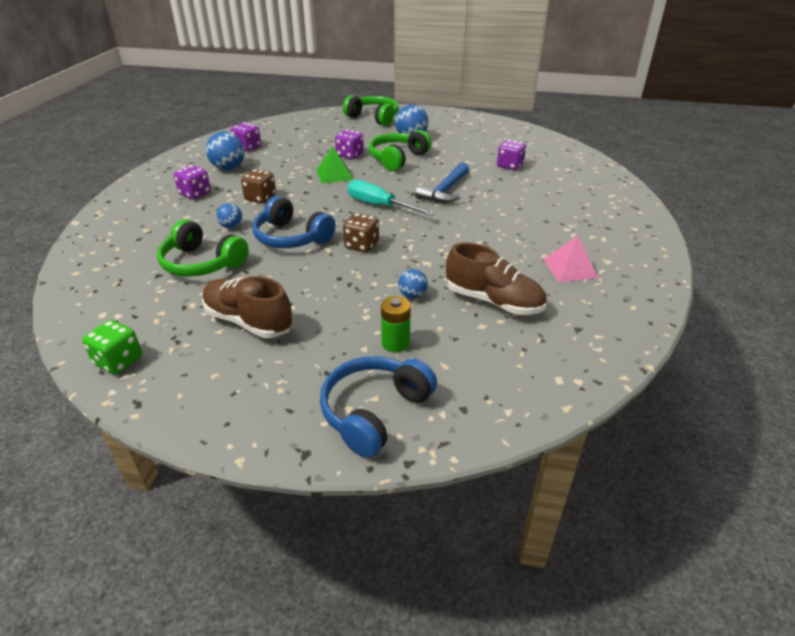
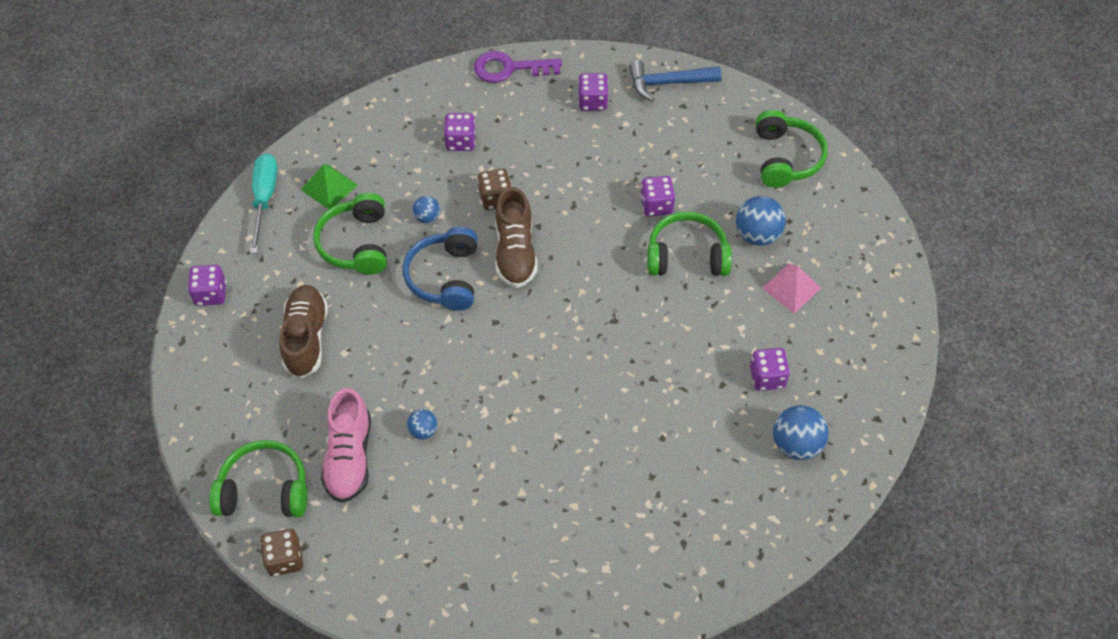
camera: 55 degrees right, 20 degrees up
(118, 361) = (211, 294): green dice -> purple dice
(174, 161) = (509, 68): none -> purple key
(228, 168) = (532, 124): blue ball -> blue ball (796, 444)
(334, 174) = (596, 224): green pyramid -> green pyramid (329, 187)
(361, 245) = (474, 341): brown dice -> brown dice (285, 559)
(374, 412) = (264, 490): blue headphones -> green headphones
(380, 206) = (561, 308): turquoise screwdriver -> turquoise screwdriver (264, 199)
(395, 343) = (349, 457): green battery -> pink shoe
(445, 191) = (644, 347): blue hammer -> blue hammer (668, 83)
(493, 301) = (459, 499): brown shoe -> brown shoe (515, 252)
(570, 268) = (565, 539): pink pyramid -> pink pyramid (791, 288)

